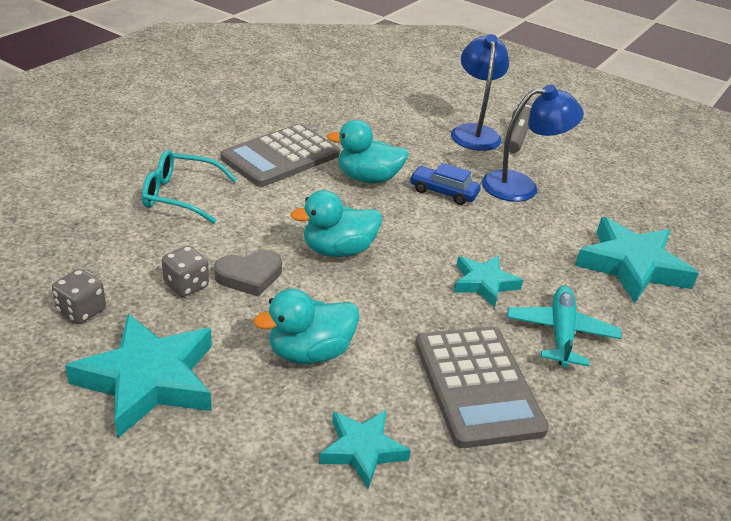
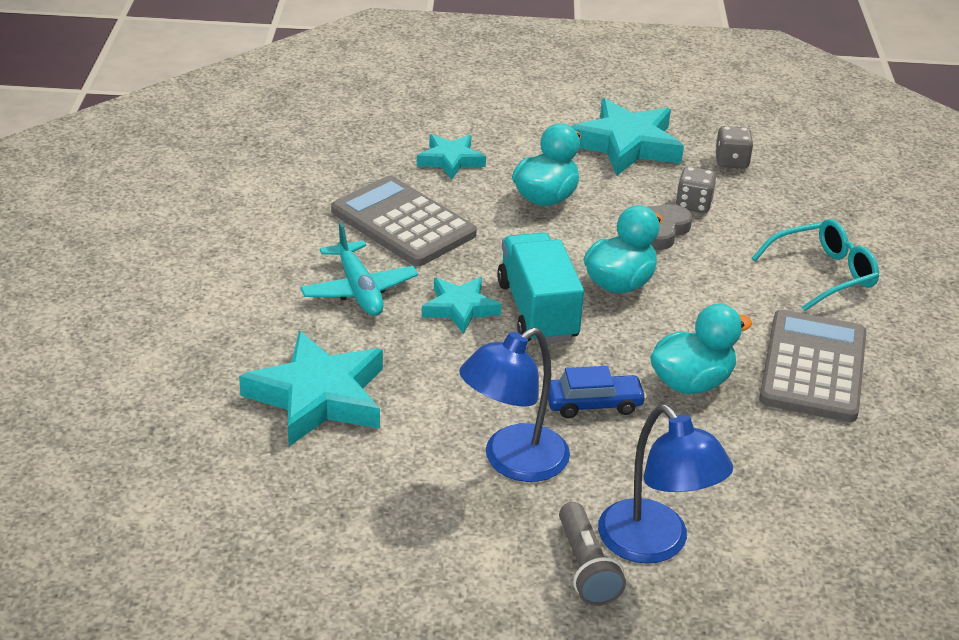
camera: 150 degrees right, 0 degrees up
(424, 257) = (537, 311): none -> turquoise truck

